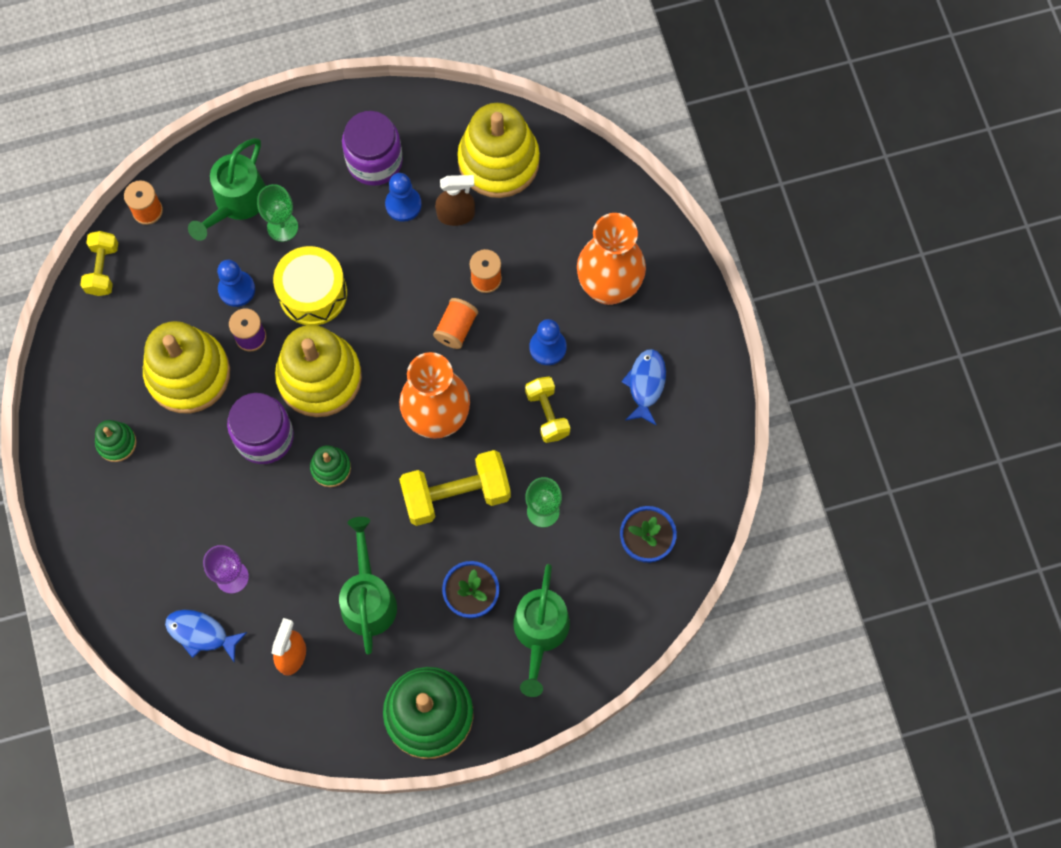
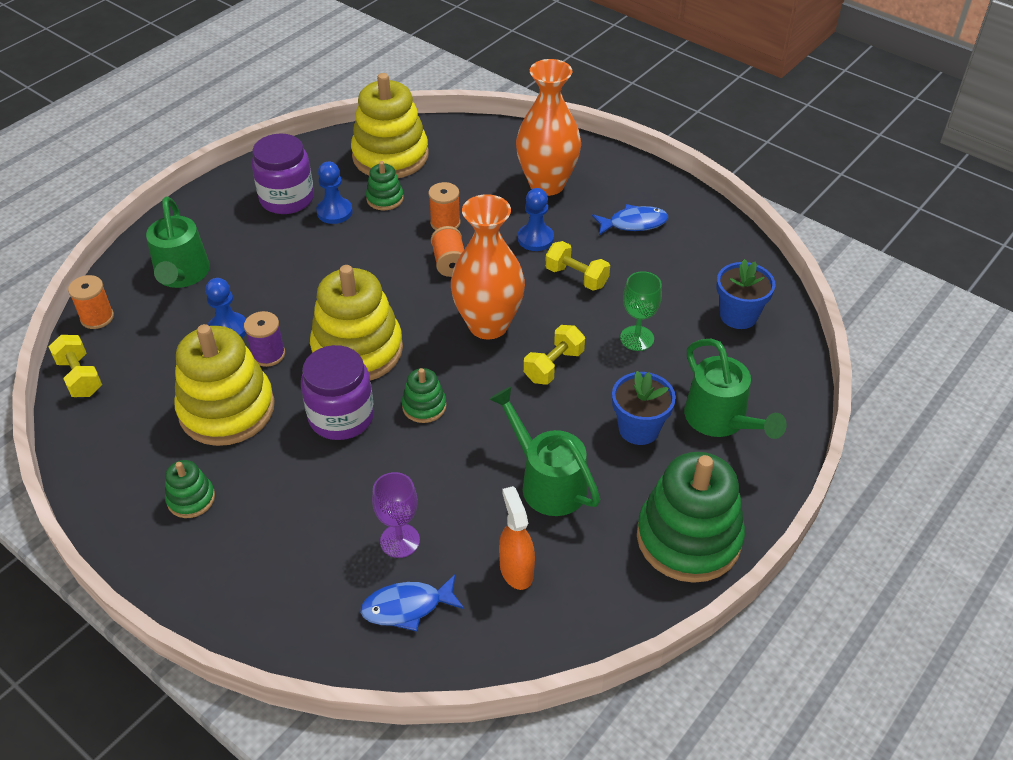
camera: 35 degrees left, 25 degrees down
(282, 227) = (238, 271): green goblet -> none
(313, 293) = (302, 299): yellow drum -> none
(456, 215) = (385, 199): brown spray bottle -> green stacking toy
(456, 494) = (553, 366): yellow dumbbell -> yellow dumbbell, size x0.60
(646, 384) = (633, 223): blue fish -> blue fish turned 105 degrees clockwise

